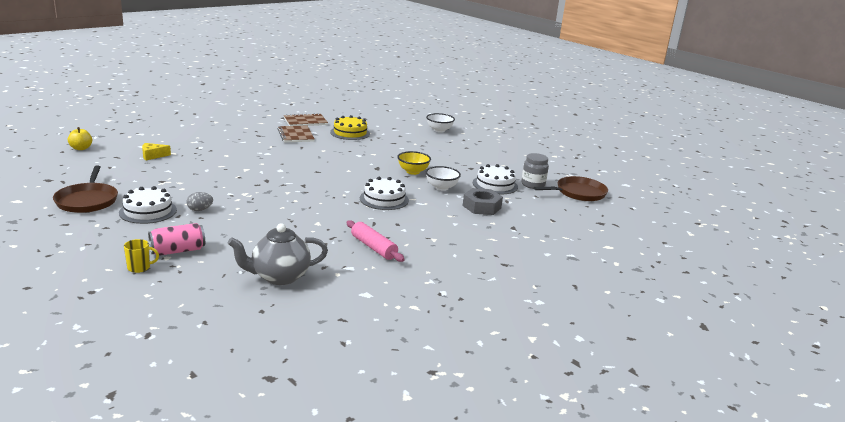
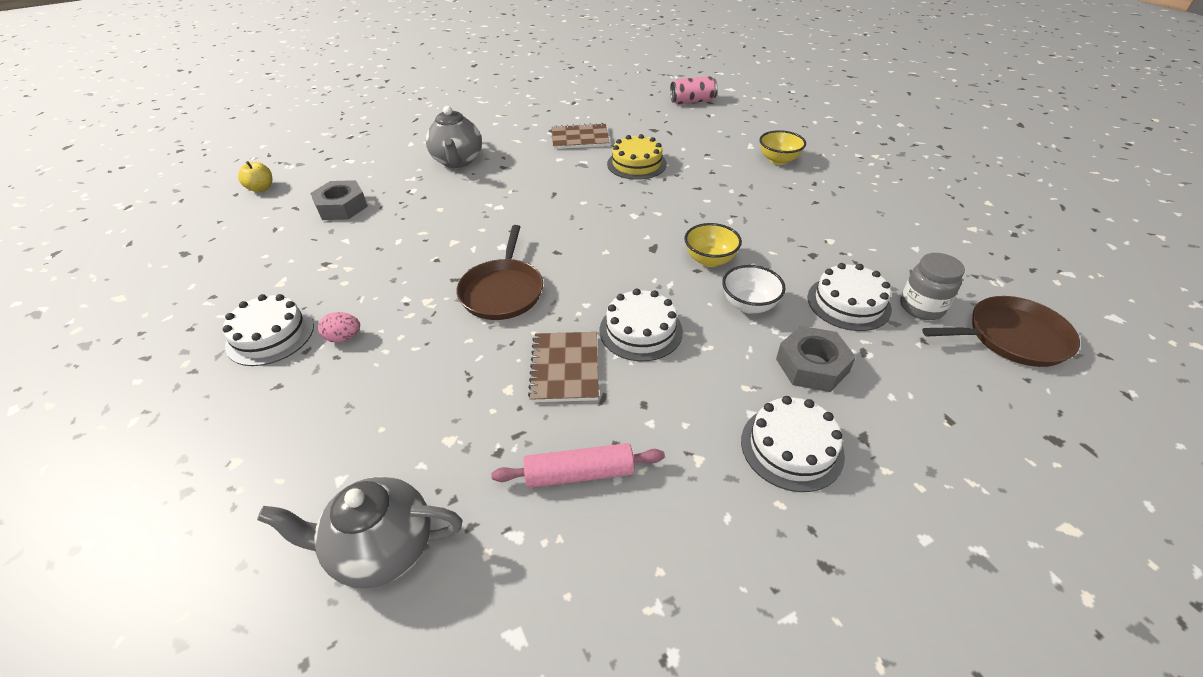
camera: 20 degrees right, 20 degrees up
(87, 200) = (205, 303): brown pan -> brown pan (502, 291)
(139, 268) = (180, 488): yellow mug -> none
(153, 156) = (342, 207): yellow cheese -> grey nut
(178, 251) = (259, 445): pink can -> pink can (692, 101)
(200, 210) = (344, 337): grey egg -> pink egg
(224, 133) = (458, 161): none -> grey teapot
(295, 135) = (555, 167): brown notebook -> brown notebook (565, 368)
(373, 247) = (579, 474): pink rolling pin -> pink rolling pin turned 75 degrees counterclockwise
(439, 130) = (778, 160): white bowl -> yellow bowl
(479, 232) = (791, 447): none -> white cake

